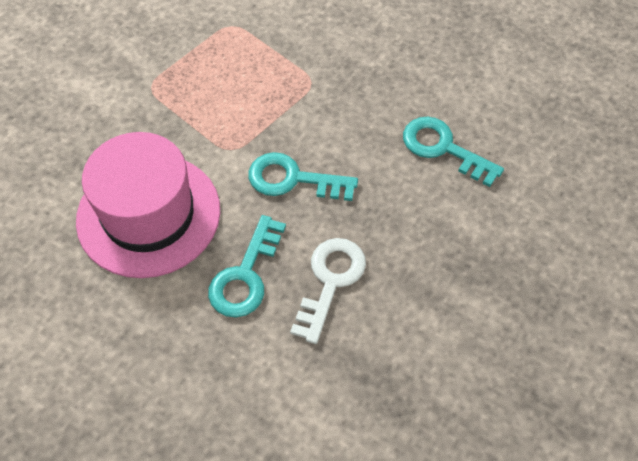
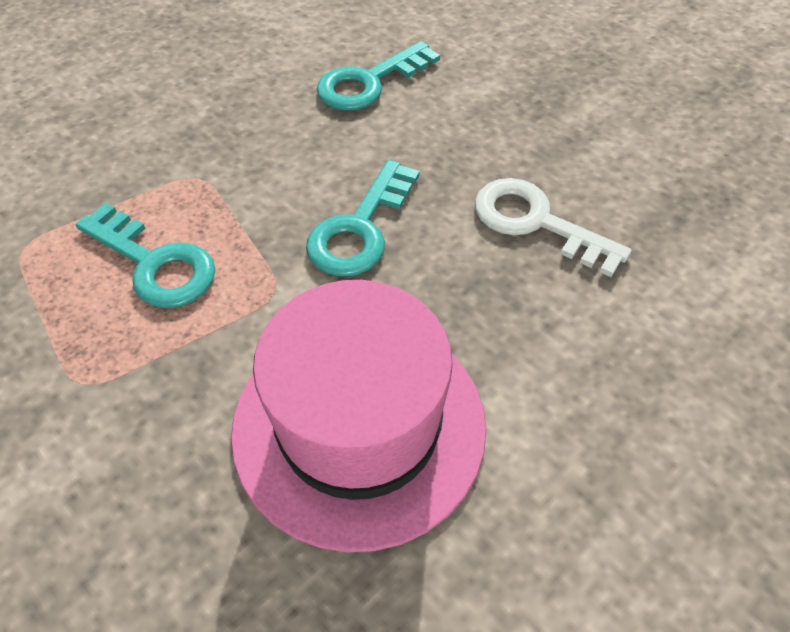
camera: 75 degrees left, 5 degrees down
(245, 275) = (507, 312): turquoise key -> turquoise key (154, 263)

